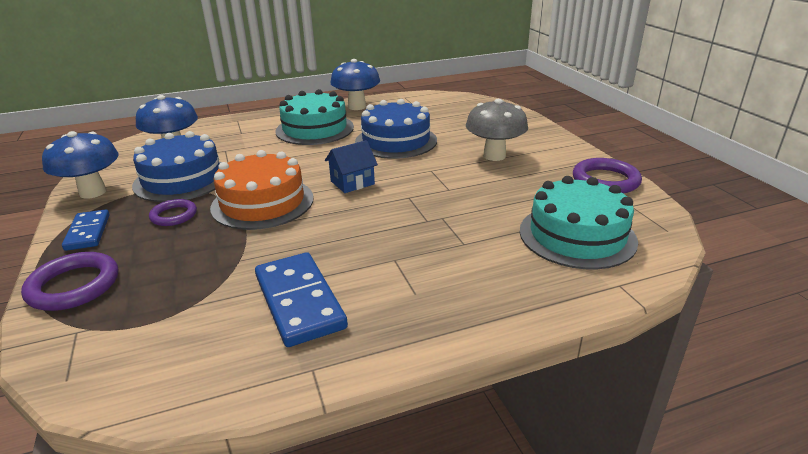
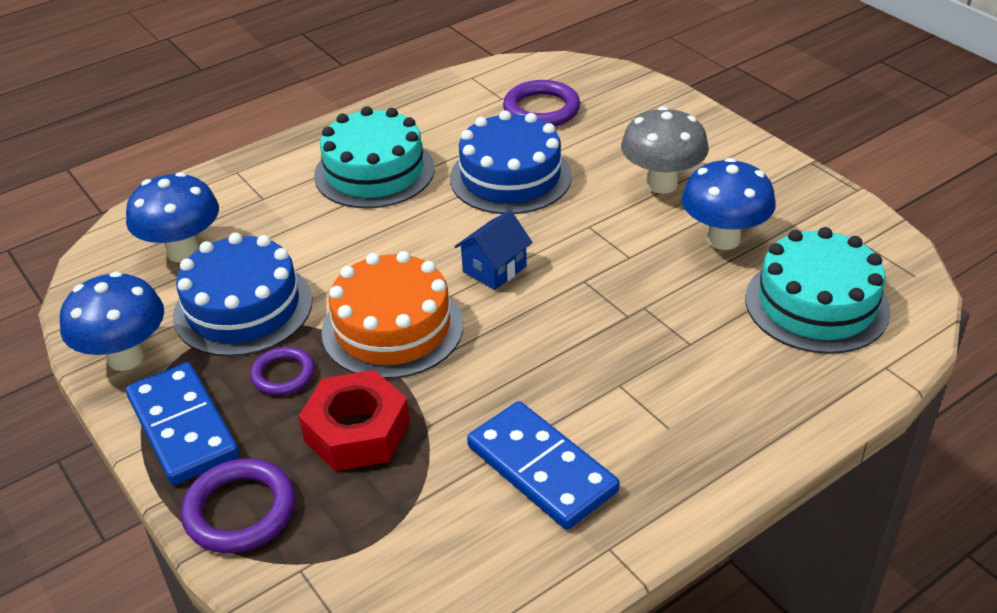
camera: 15 degrees left, 10 degrees up
(88, 232) = (183, 427): blue domino -> blue domino, size x1.61
(191, 254) = (357, 431): none -> red nut
(357, 107) = (409, 111): blue mushroom -> blue mushroom (723, 239)
(605, 180) = (820, 205): purple ring -> purple ring (541, 109)

